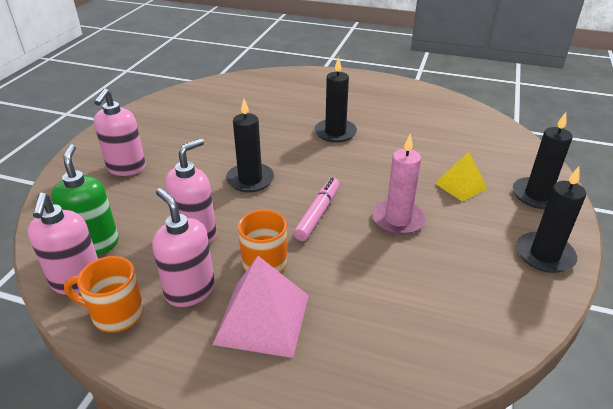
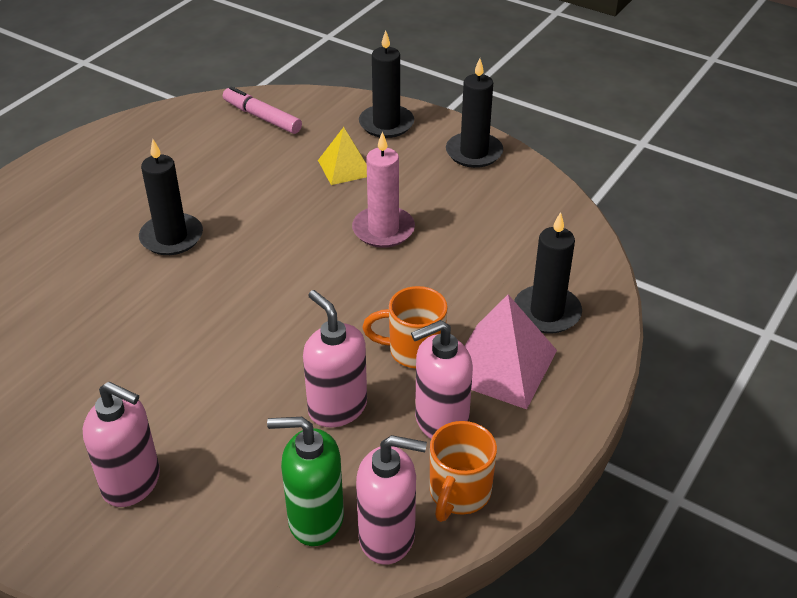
camera: 75 degrees left, 5 degrees up
(250, 180) = (242, 340): black candle -> black candle (546, 312)
(317, 214) = (345, 290): pink marker -> pink marker (262, 117)

